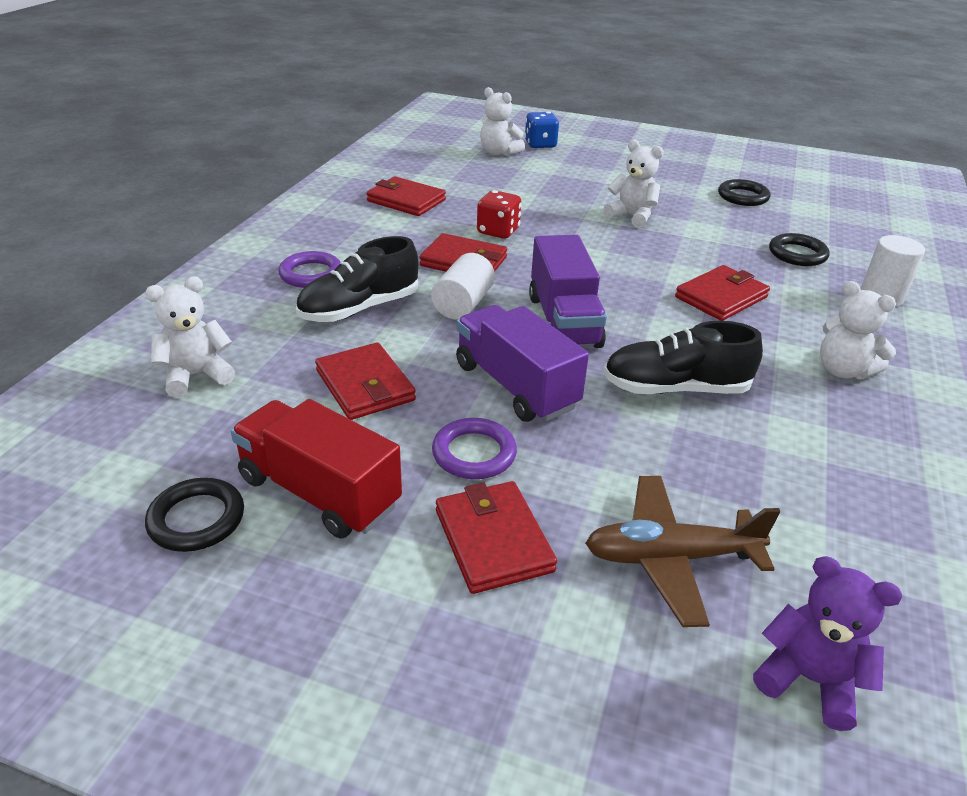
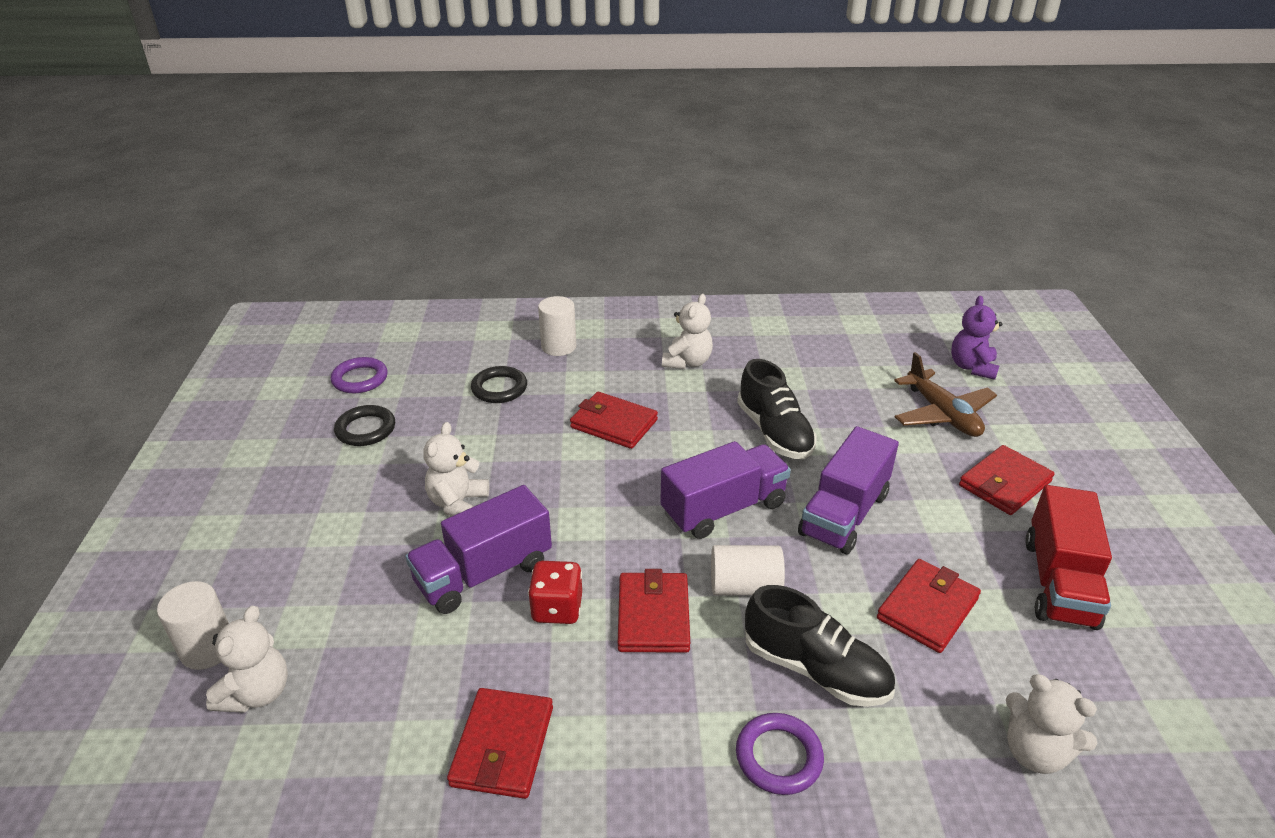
camera: 110 degrees left, 0 degrees up
(196, 519) = (1153, 639): black ring -> none
(474, 453) = (940, 514): purple ring -> purple ring (360, 379)
(540, 145) = (208, 648): blue dice -> white cylinder
(550, 214) = (484, 573): none -> purple truck

